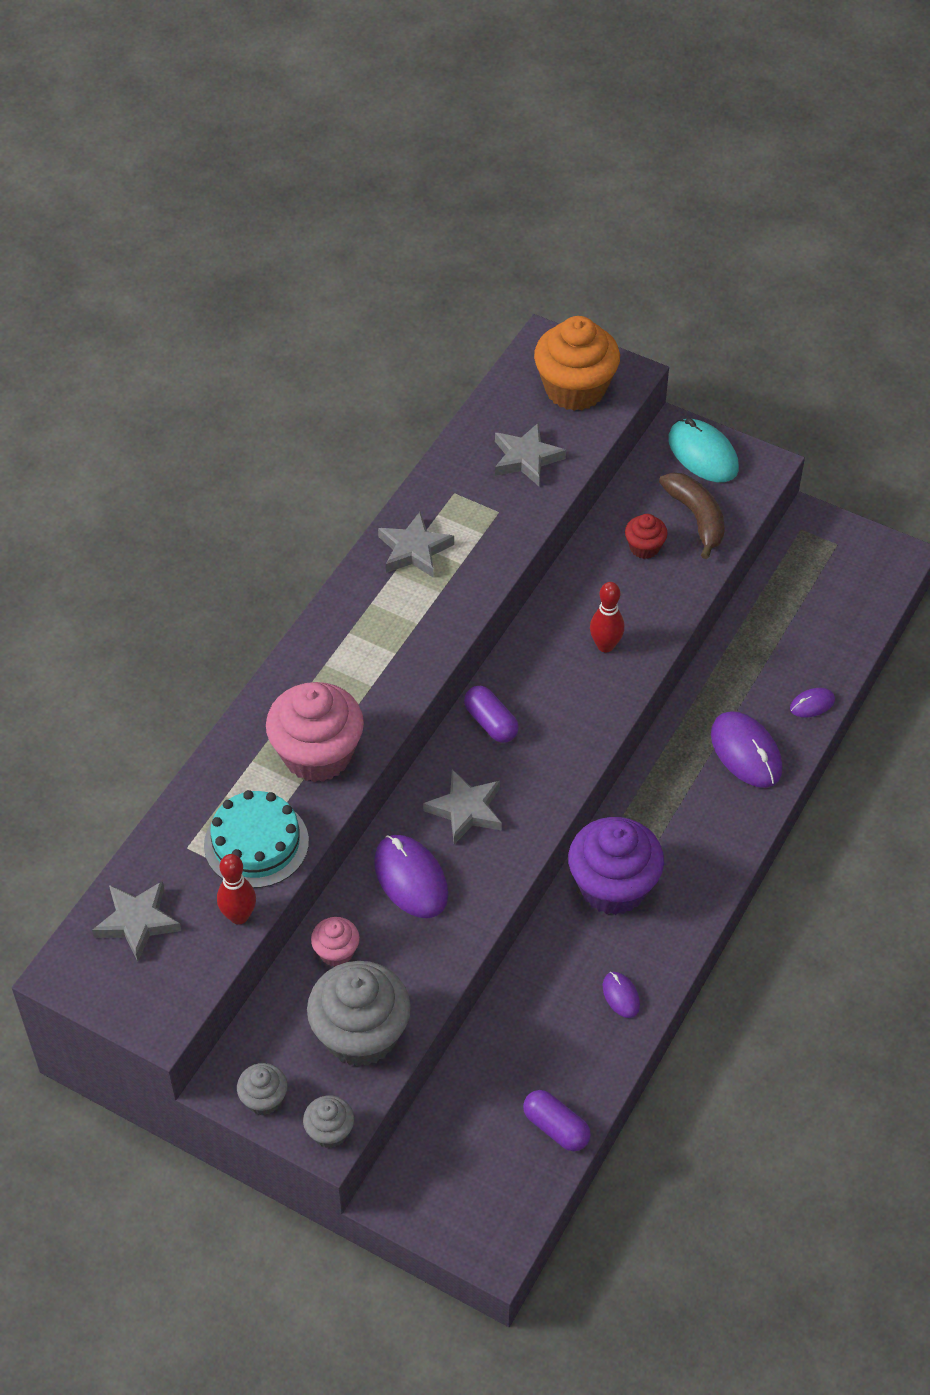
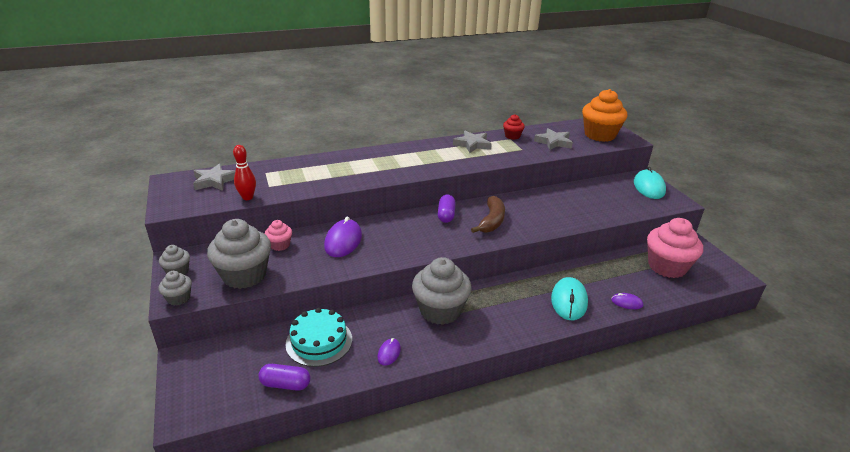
camera: 40 degrees right, 20 degrees down
(256, 843) = (289, 183): turquoise cake -> turquoise cake (319, 341)
(317, 754) = (351, 173): pink cupcake -> pink cupcake (667, 267)
(466, 810) = (397, 233): grey star -> none
(556, 1127) = (285, 384): purple capsule -> purple capsule turned 75 degrees counterclockwise
(605, 645) = (529, 218): red bowling pin -> none
(613, 887) = (440, 310): purple cupcake -> grey cupcake
(644, 547) = (586, 199): red cupcake -> red cupcake (512, 136)
(696, 518) = (623, 202): brown banana -> brown banana (491, 221)
(746, 752) = (569, 301): purple mouse -> turquoise mouse

